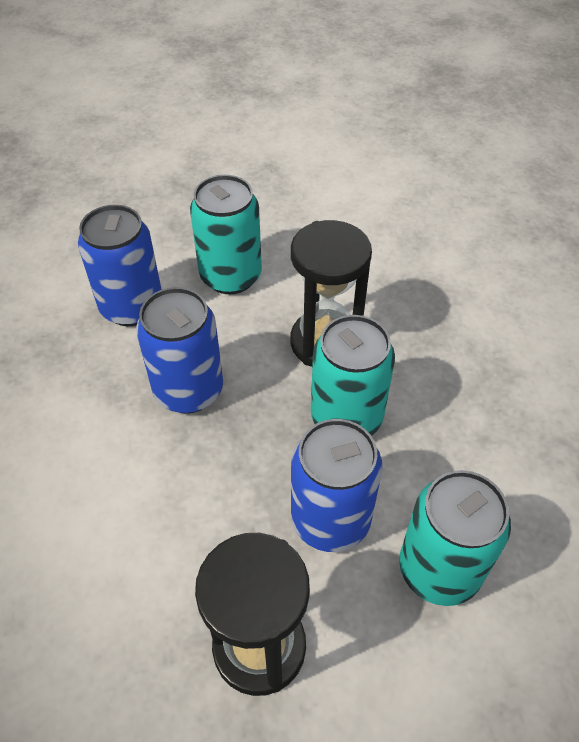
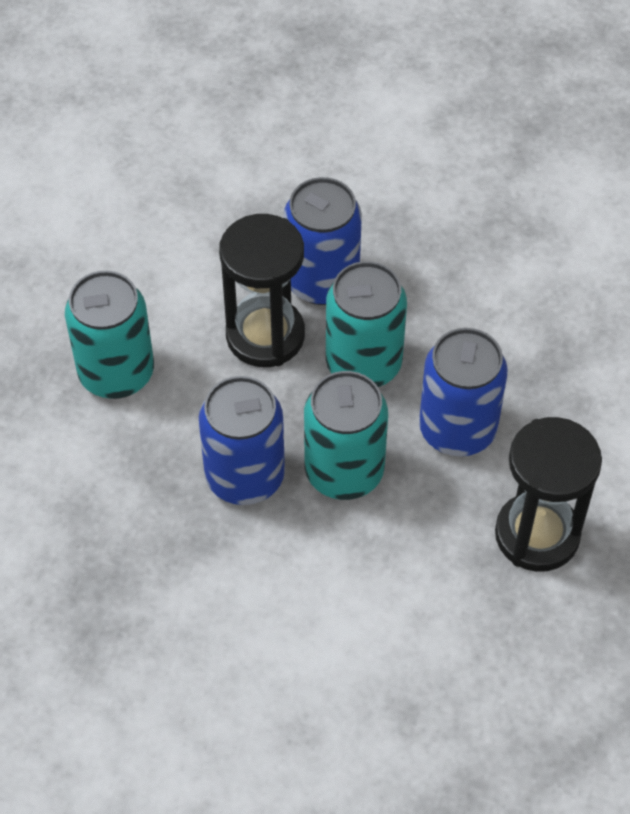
camera: 60 degrees left, 5 degrees up
(132, 307) = (94, 482): blue can -> blue can (322, 281)
(439, 569) = (547, 377): turquoise can -> turquoise can (344, 471)

